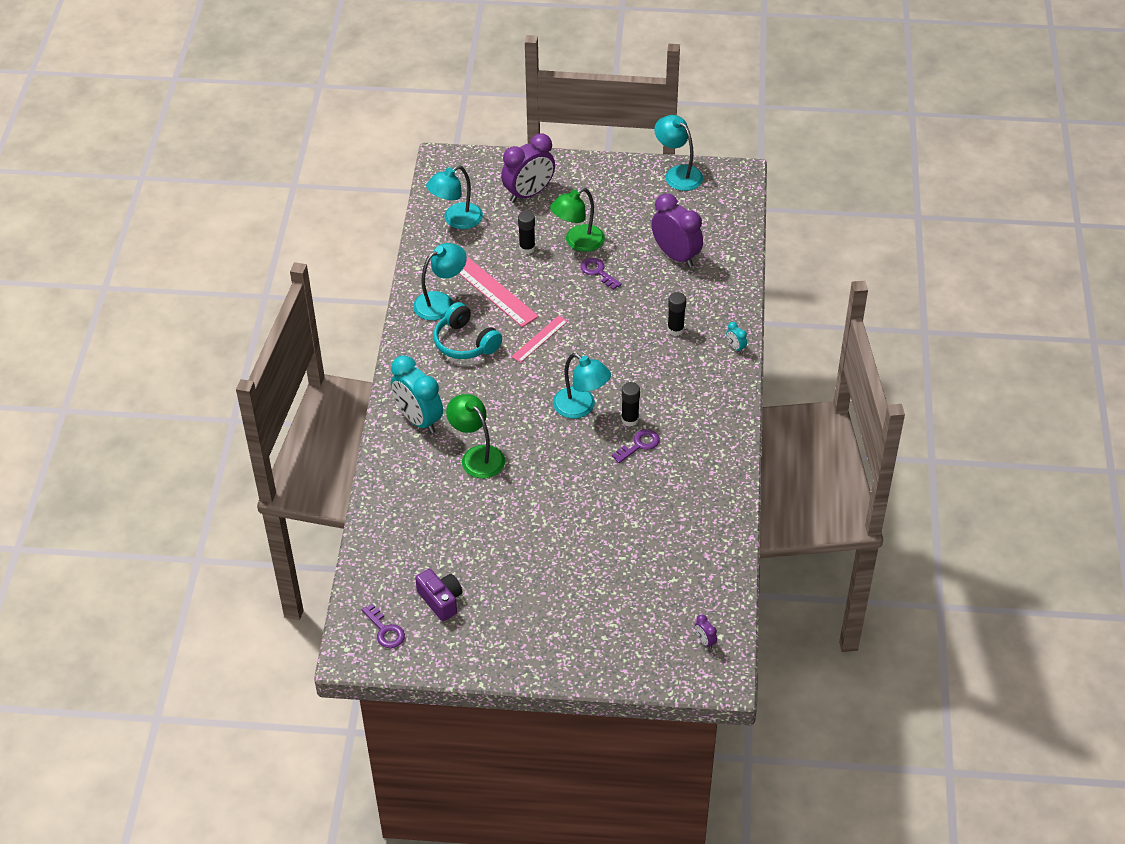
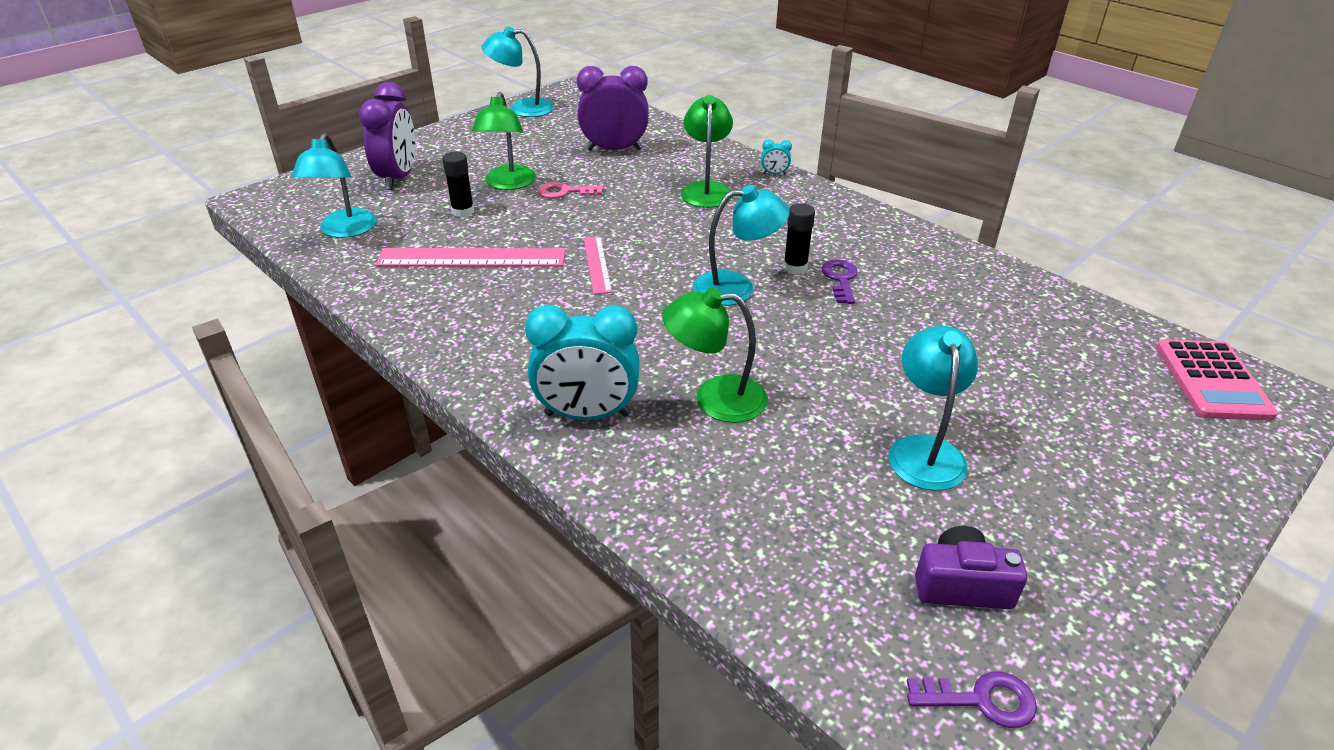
camera: 50 degrees left, 10 degrees down
(441, 302) = (434, 298): turquoise lamp -> turquoise lamp (924, 450)
(465, 342) = (522, 313): turquoise headphones -> none
(598, 272) = (565, 192): purple key -> pink key
(675, 329) = (706, 190): black glue stick -> green lamp
(705, 641) = (1212, 381): purple clock -> pink calculator

